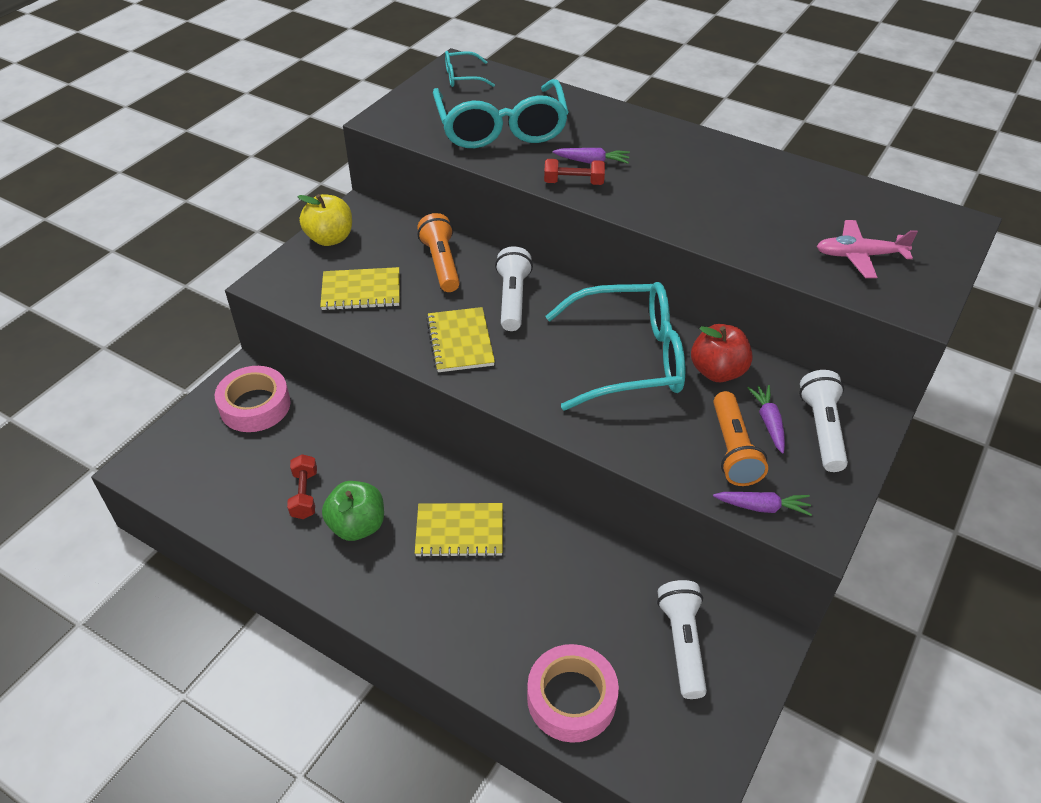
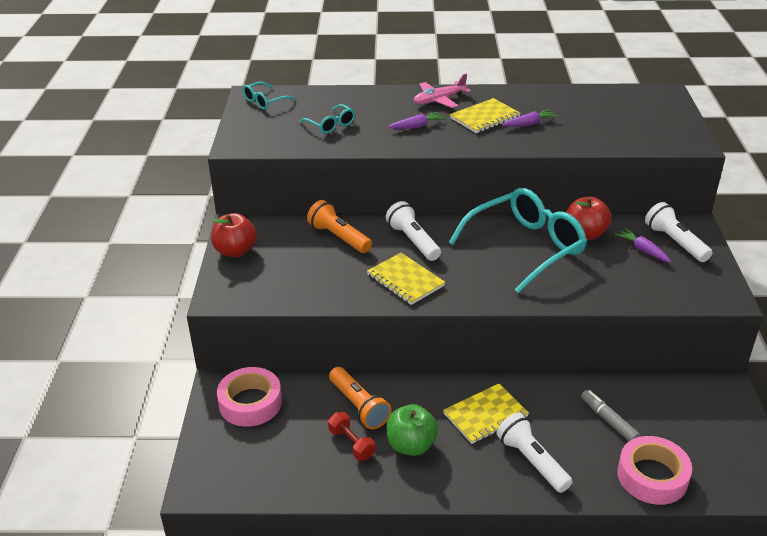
camera: 30 degrees left, 10 degrees down
(330, 238) = (235, 251): yellow apple -> red apple
(361, 291) = (298, 276): yellow notebook -> yellow notebook (485, 117)
(501, 128) = (331, 125): turquoise glasses -> turquoise glasses, size x0.45
(573, 182) = (419, 142): red dumbbell -> none
(585, 607) = (608, 420): none -> grey marker
(682, 643) = (683, 412): white flashlight -> white flashlight (532, 461)
(732, 450) = (639, 273): orange flashlight -> orange flashlight (359, 406)
(762, 507) = (686, 297): purple carrot -> purple carrot (529, 124)
(859, 256) = (633, 127): pink plane -> pink plane (439, 100)

